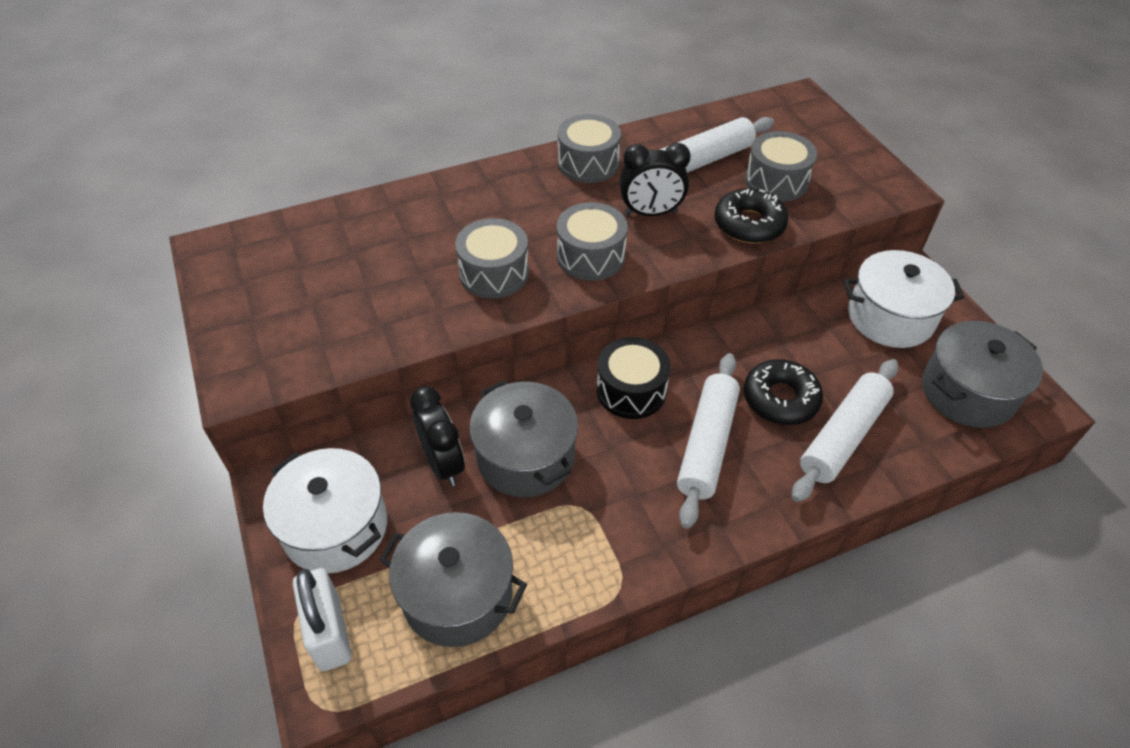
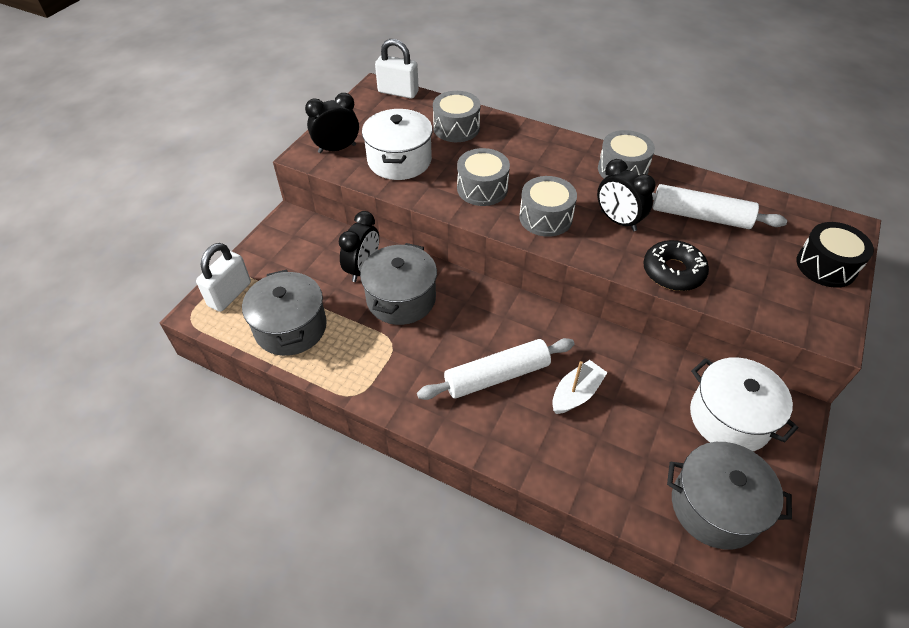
camera: 50 degrees right, 0 degrees up
(244, 236) = (398, 92): none -> white padlock
(268, 350) = (337, 149): none -> black clock
(335, 527) = (287, 256): white pot -> white pot (399, 160)
(631, 390) = (497, 315): black drum -> black drum (826, 266)
(776, 181) = (736, 262): grey drum -> grey drum (456, 128)
(780, 399) = (576, 393): black donut -> white boat
(842, 436) = (583, 446): white rolling pin -> none

